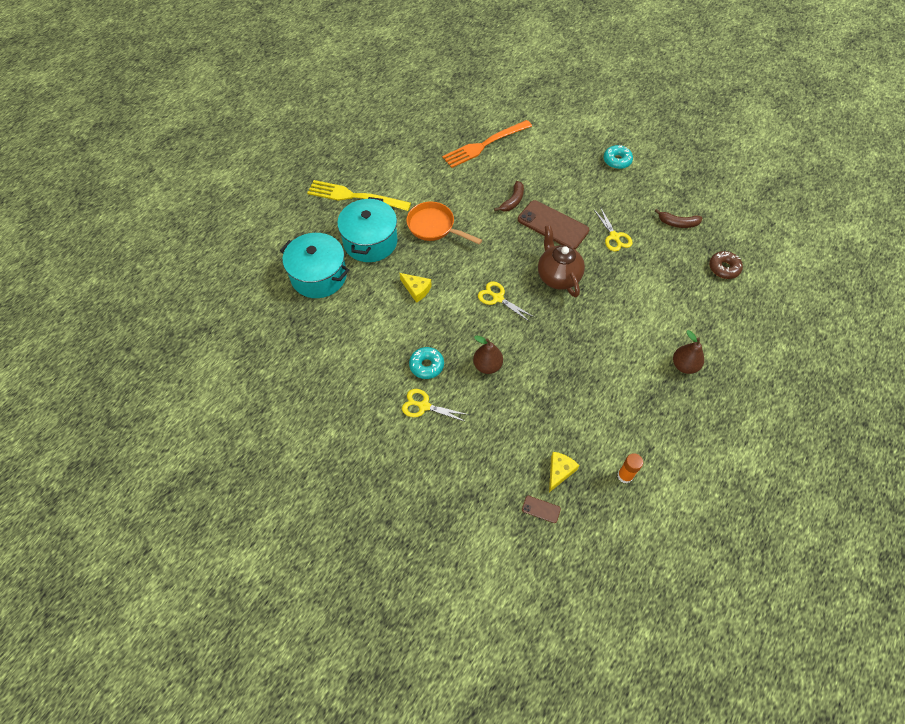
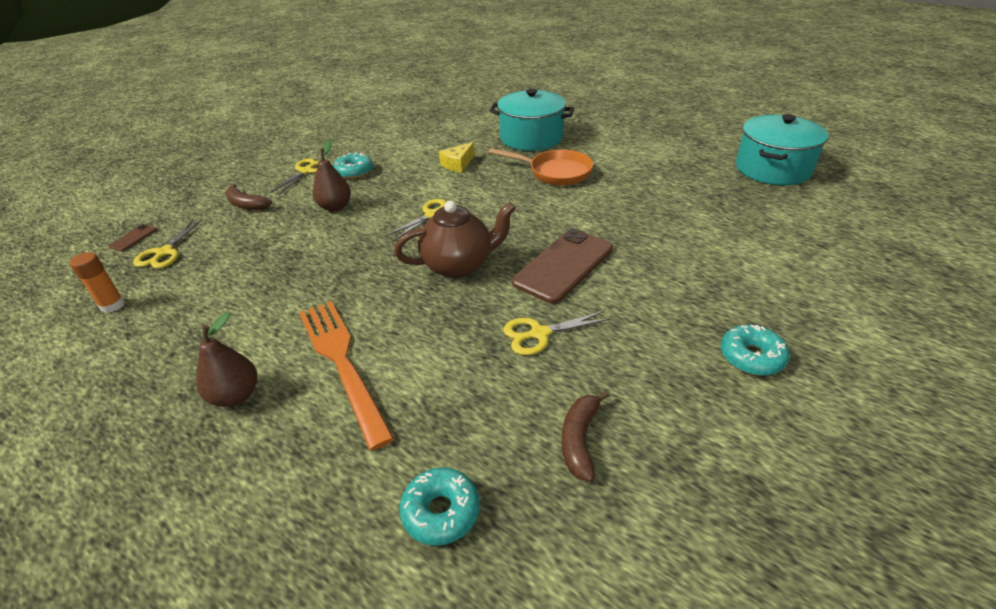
camera: 95 degrees right, 20 degrees down
(319, 276) = (486, 117): turquoise pot -> turquoise pot (772, 169)
(354, 196) = (599, 127): yellow fork -> none
(434, 227) = (555, 172): orange pan -> orange pan turned 75 degrees clockwise
(484, 145) = (725, 207): orange fork -> orange fork (341, 361)
(513, 201) = (610, 230): brown banana -> brown banana (246, 205)
(559, 471) = (164, 252): yellow cheese -> yellow scissors
(724, 268) = (441, 511): brown donut -> turquoise donut

